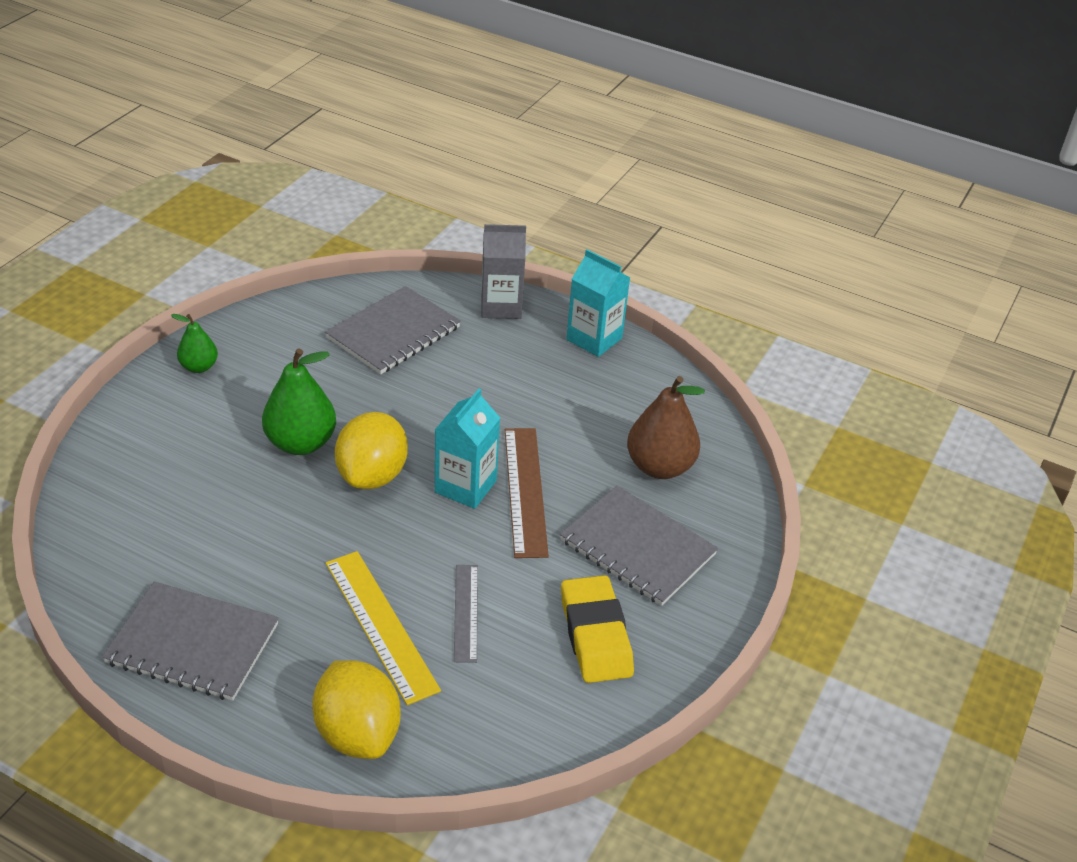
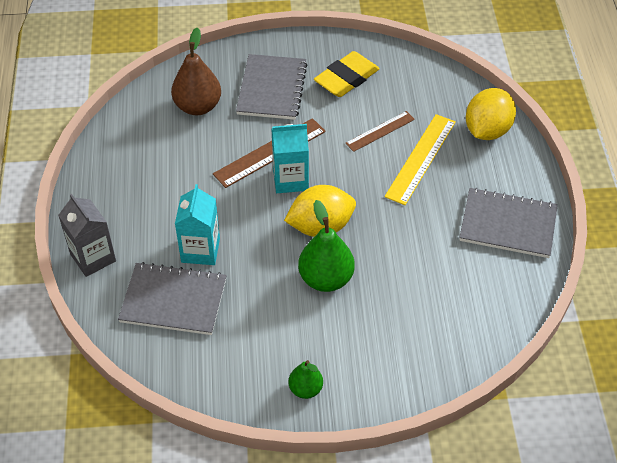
camera: 120 degrees left, 10 degrees up
(192, 644) = (508, 224): grey notebook -> grey notebook turned 60 degrees counterclockwise
(465, 612) = (380, 131): grey ruler -> brown ruler
(594, 339) = (93, 190): turquoise carton -> turquoise carton (200, 250)

